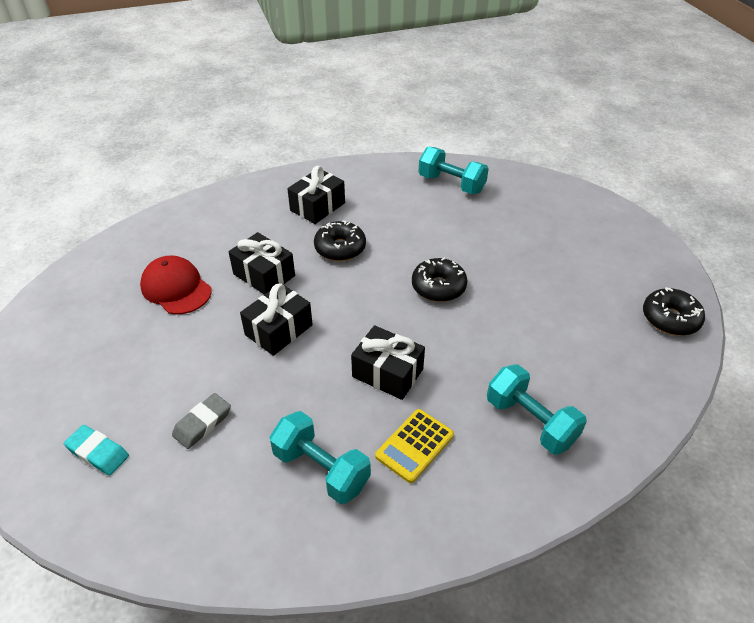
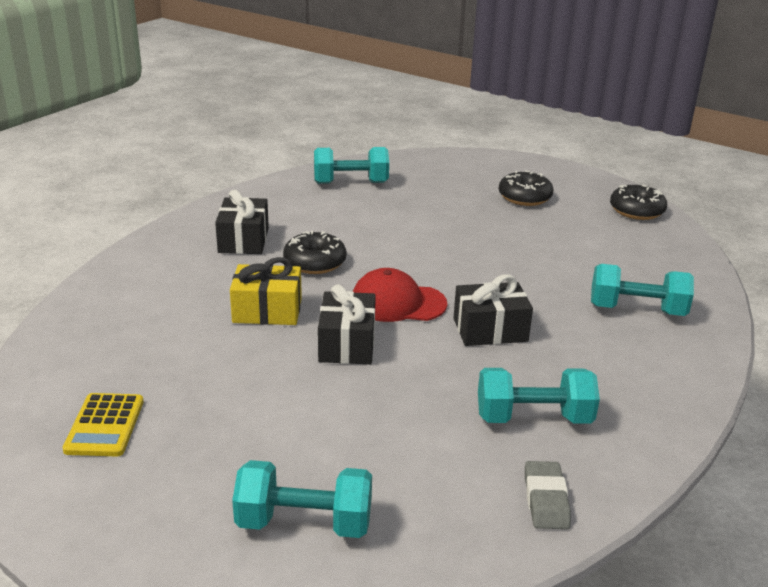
camera: 40 degrees left, 15 degrees down
(98, 452) = (304, 523): turquoise eraser -> turquoise dumbbell
(176, 288) = (183, 359): red cap -> red cap (398, 303)
(202, 423) = (379, 444): grey eraser -> grey eraser (546, 500)
(264, 275) = (267, 310): black gift -> yellow gift
(415, 446) = (581, 365): yellow calculator -> yellow calculator (105, 425)
(438, 287) = (445, 256): black donut -> black donut (524, 197)

